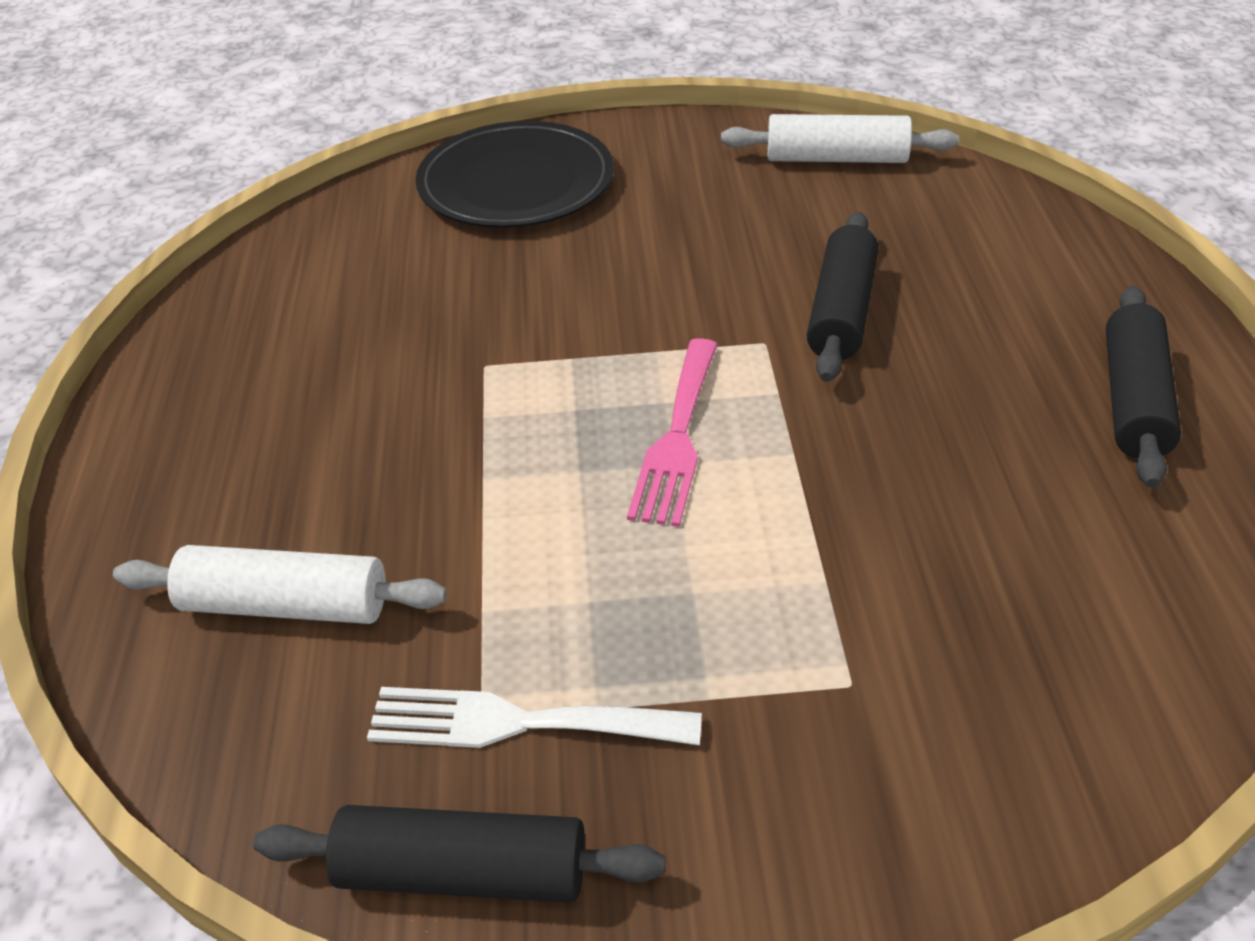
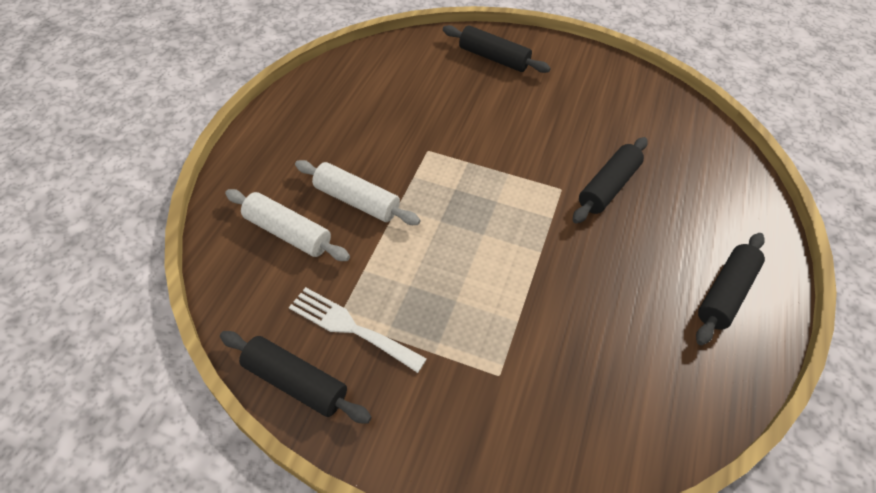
camera: 20 degrees right, 10 degrees up
(516, 183) = (493, 58): black plate -> black rolling pin
(677, 438) = (492, 222): pink fork -> none
(836, 158) = (657, 100): white rolling pin -> white rolling pin (357, 200)

